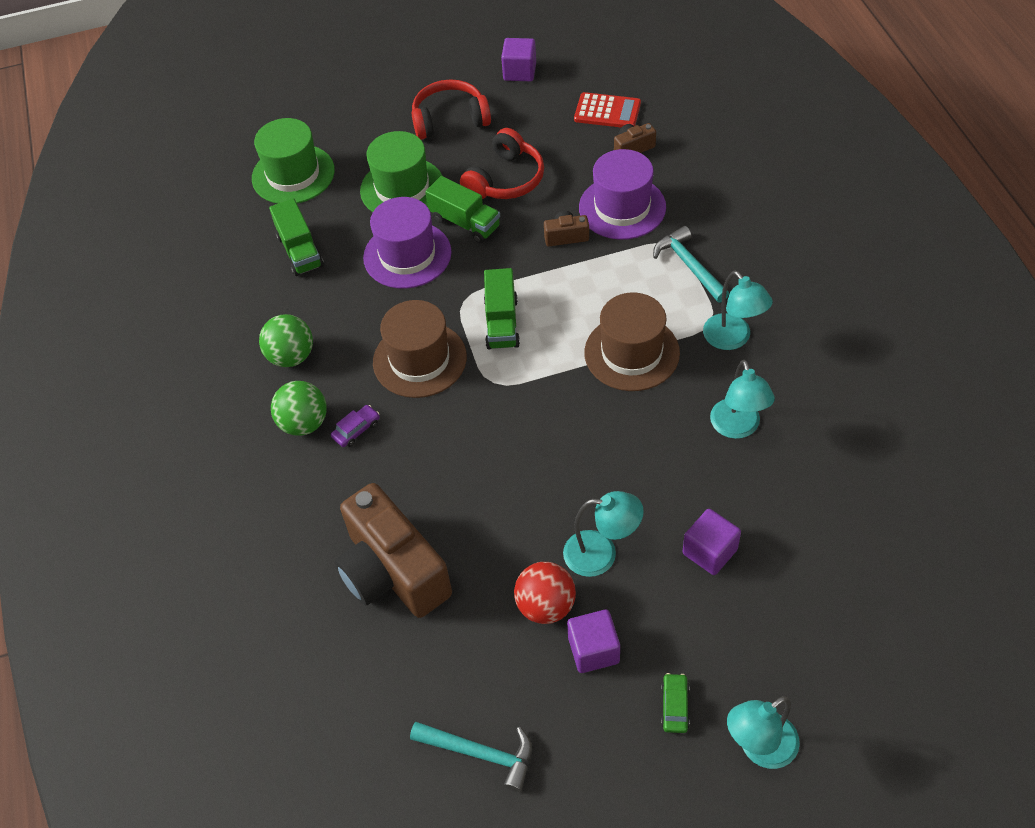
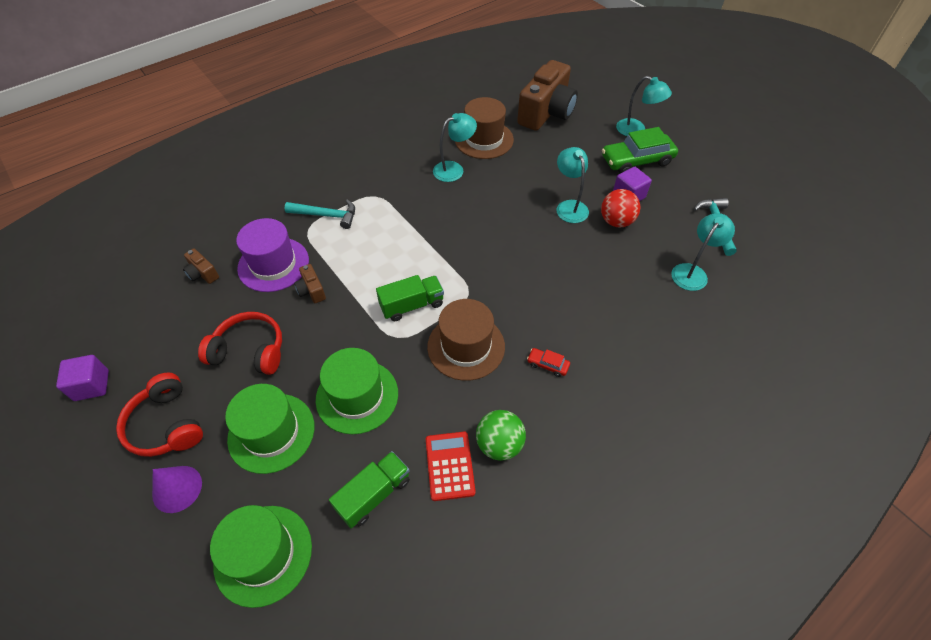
camera: 115 degrees left, 0 degrees up
(304, 423) = (559, 404): green ball -> none
(356, 430) = (547, 364): purple car -> red car
(382, 126) = (177, 488): none -> purple cone
(392, 572) = (642, 301): brown camera -> brown camera (546, 113)
(407, 255) = (357, 396): purple hat -> green hat
(465, 223) = (309, 364): green truck -> none
(607, 111) = (155, 301): red calculator -> red calculator (449, 466)
(631, 353) = (414, 227): brown hat -> brown hat (484, 139)
(675, 706) = (637, 160): green car -> green car, size x2.27
(689, 265) = (326, 215): turquoise hammer -> turquoise hammer turned 120 degrees counterclockwise
(709, 551) = (542, 165): purple cube -> none
(733, 339) = (386, 183): turquoise lamp -> turquoise lamp (692, 272)

